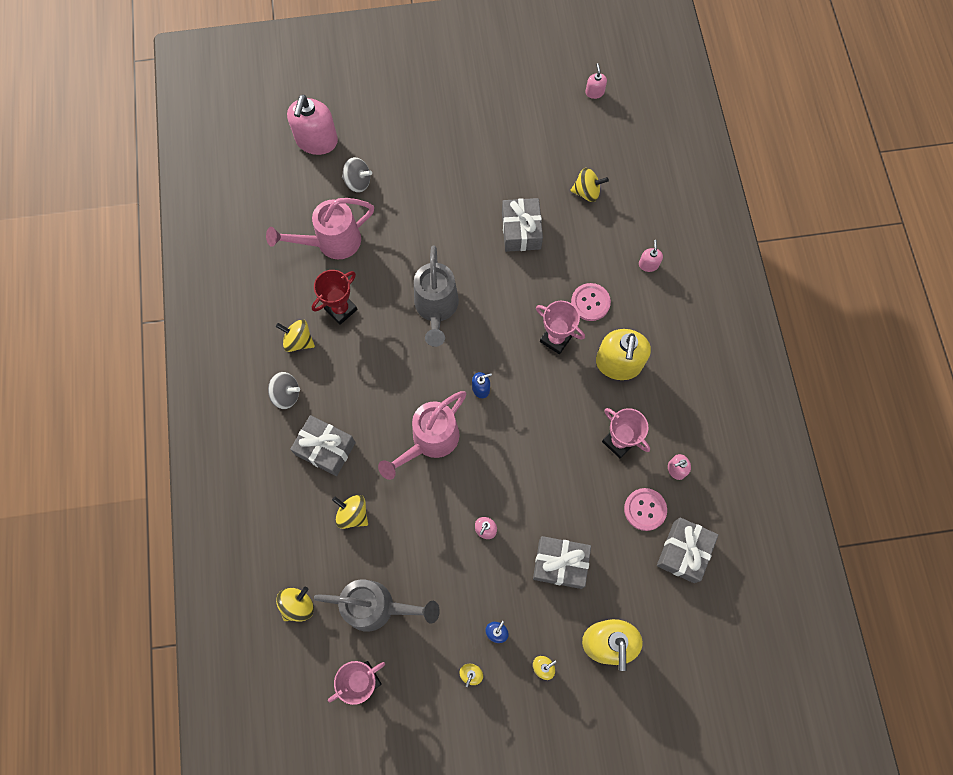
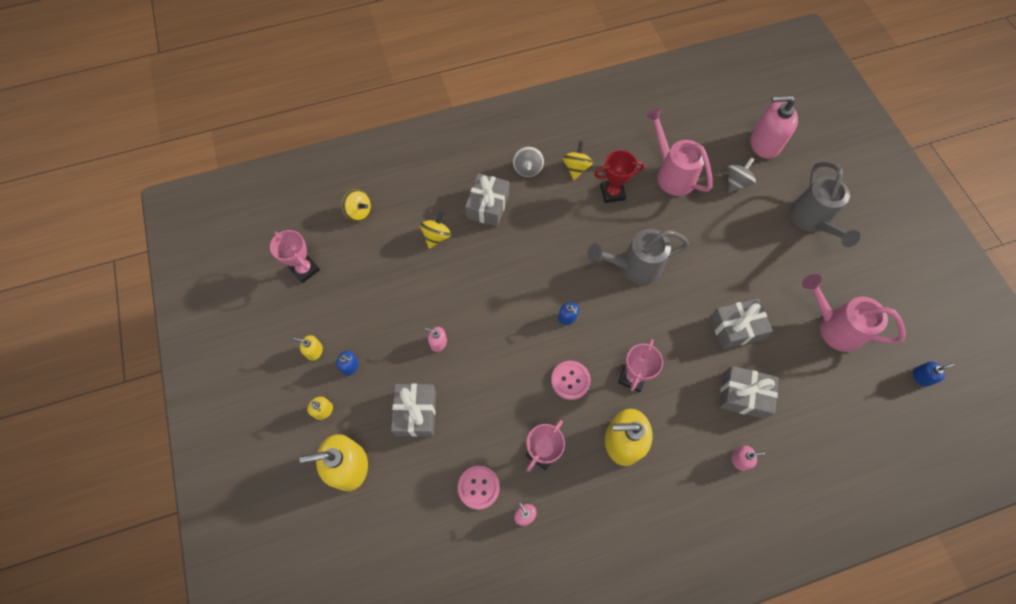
camera: 80 degrees right, 5 degrees down
(341, 309) = (612, 193): red trophy -> red trophy turned 45 degrees counterclockwise
(358, 182) = (736, 182): grey spinning top -> grey spinning top turned 150 degrees counterclockwise
(377, 607) = (363, 269): grey watering can -> grey watering can (811, 221)
(430, 441) = (509, 283): pink watering can -> pink watering can (834, 327)
(587, 192) = (800, 385): yellow spinning top -> none
(590, 302) = (679, 405): pink button -> pink button (570, 380)
(594, 92) = (921, 377): pink soap dispenser -> blue soap dispenser
(683, 552) = (442, 532): grey gift -> grey gift (743, 395)

